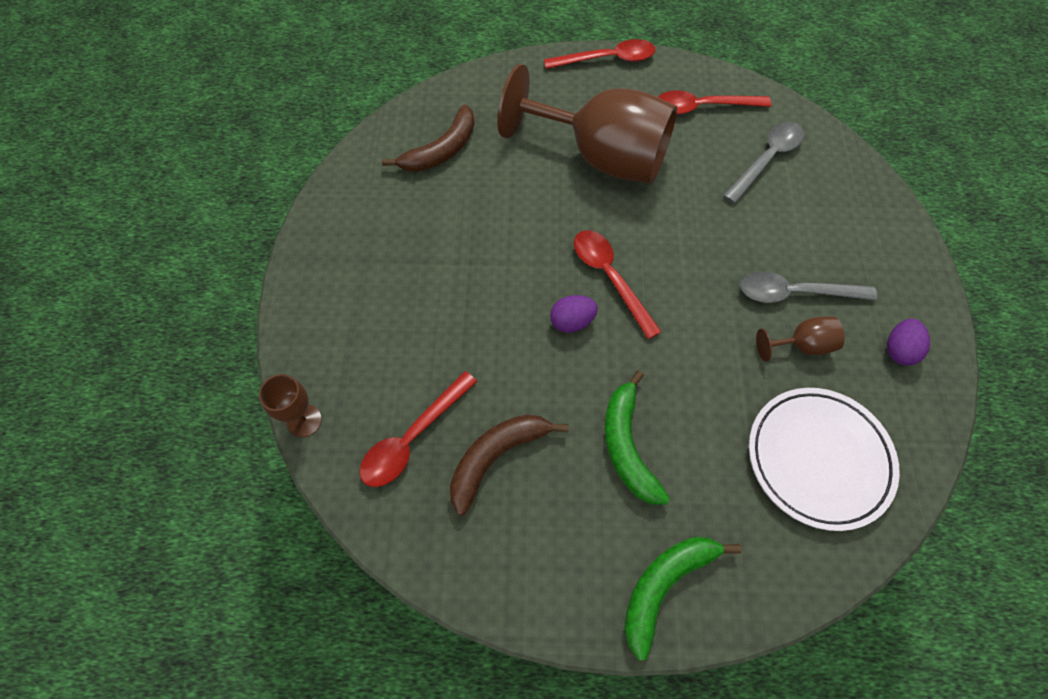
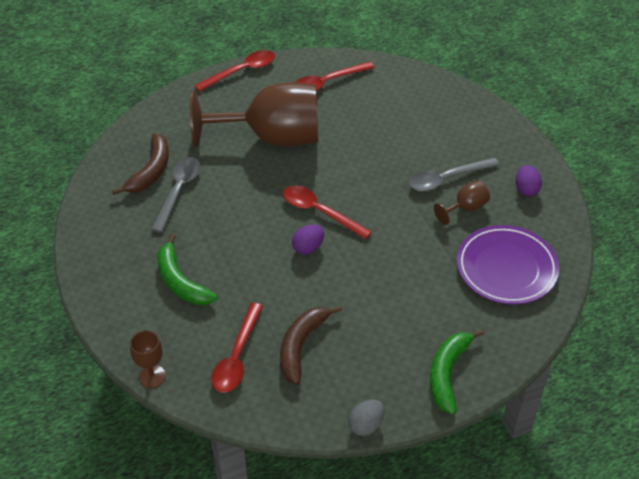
camera: 25 degrees left, 15 degrees down
(520, 614) = (366, 425): none -> grey egg
(627, 445) = (384, 306): green banana -> green banana (180, 281)
(766, 159) = (388, 103): grey spoon -> grey spoon (178, 191)
(818, 459) = (506, 268): white plate -> purple plate

